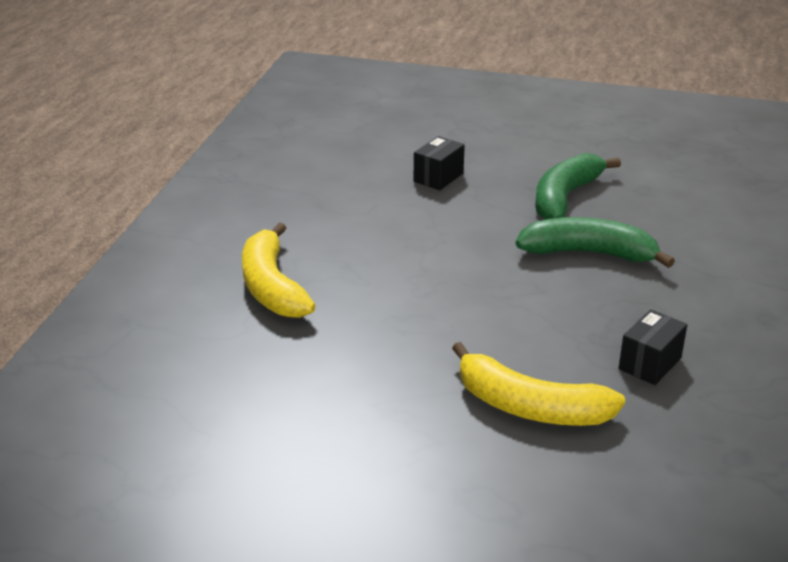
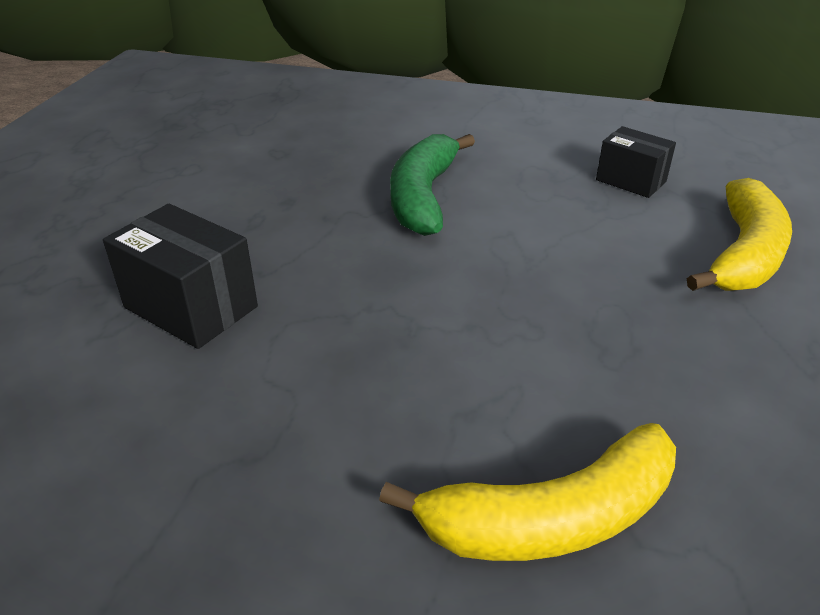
camera: 90 degrees left, 5 degrees up
(438, 177) = (190, 307): black box -> black box, size x1.50
(565, 198) = (286, 203): green banana -> none

